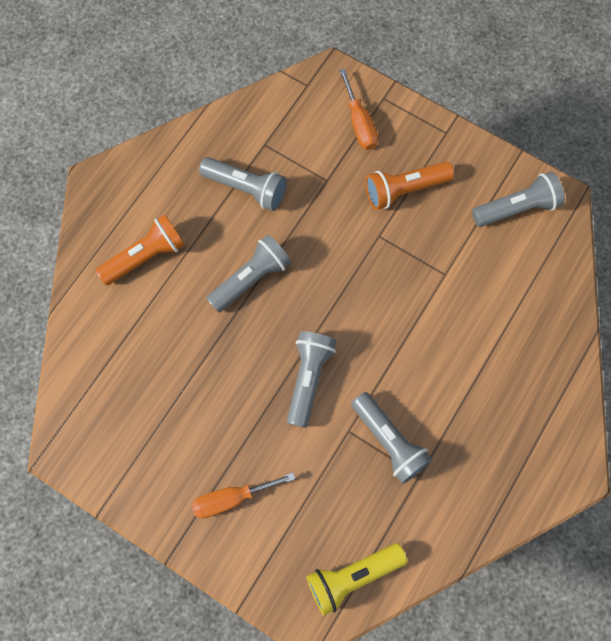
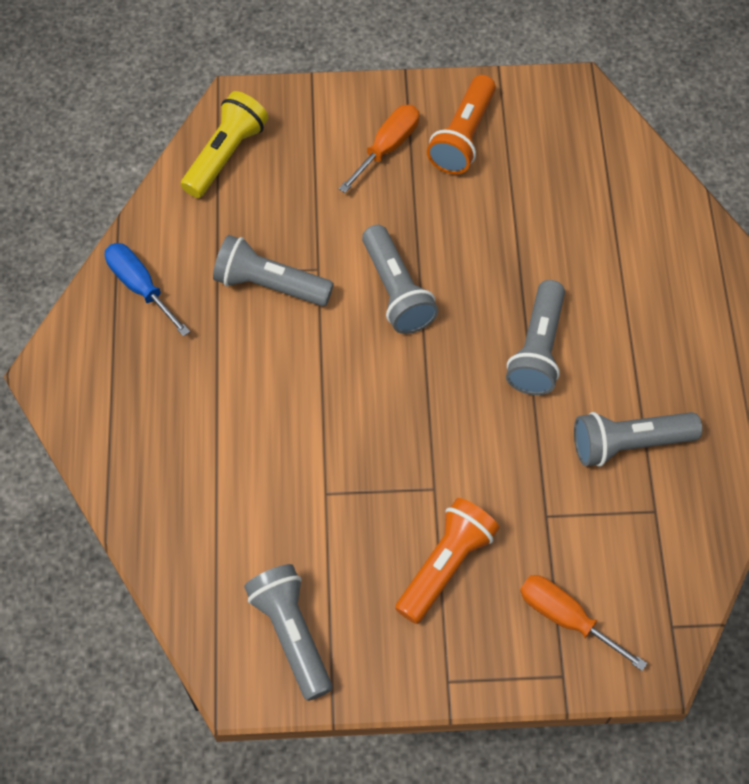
camera: 145 degrees right, 10 degrees down
(146, 256) = (667, 301): orange flashlight -> orange flashlight (463, 137)
(480, 501) = (140, 286): none -> blue screwdriver
(516, 208) = (291, 634): grey flashlight -> grey flashlight turned 120 degrees clockwise

